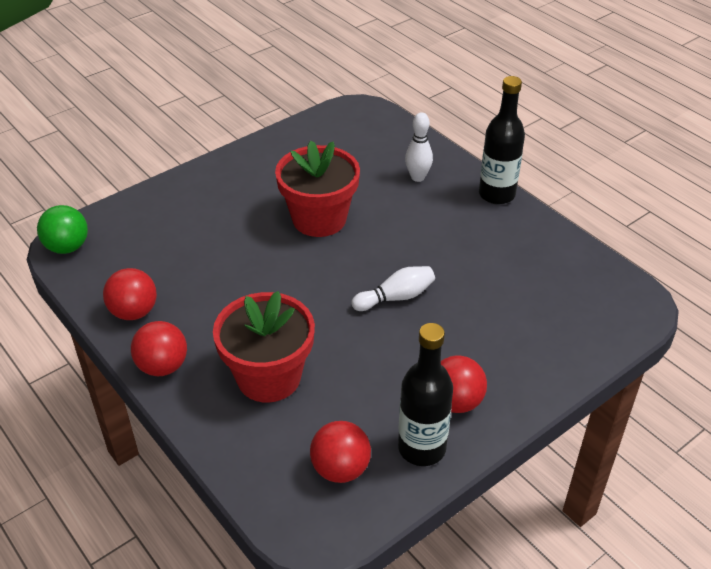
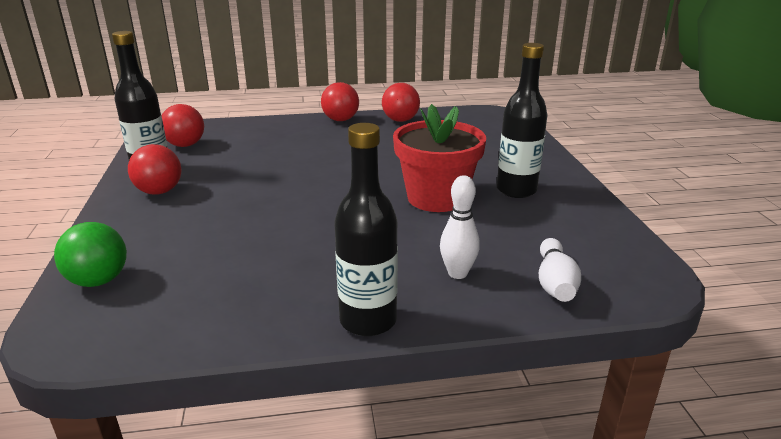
camera: 120 degrees right, 15 degrees down
(67, 247) = (491, 113): green ball -> green ball (99, 280)
(268, 377) = (286, 142): red flower pot -> none
(271, 183) = (516, 190): none -> black bottle
(396, 297) = (292, 202): white bowling pin -> white bowling pin (555, 283)

